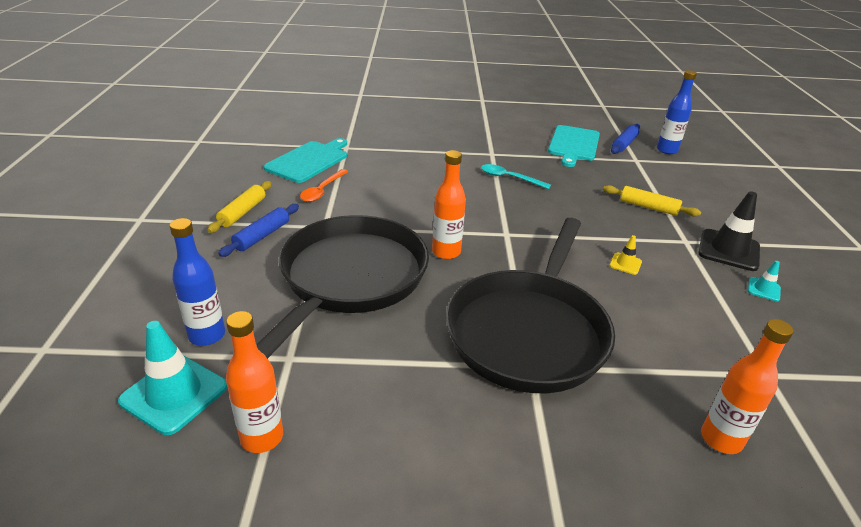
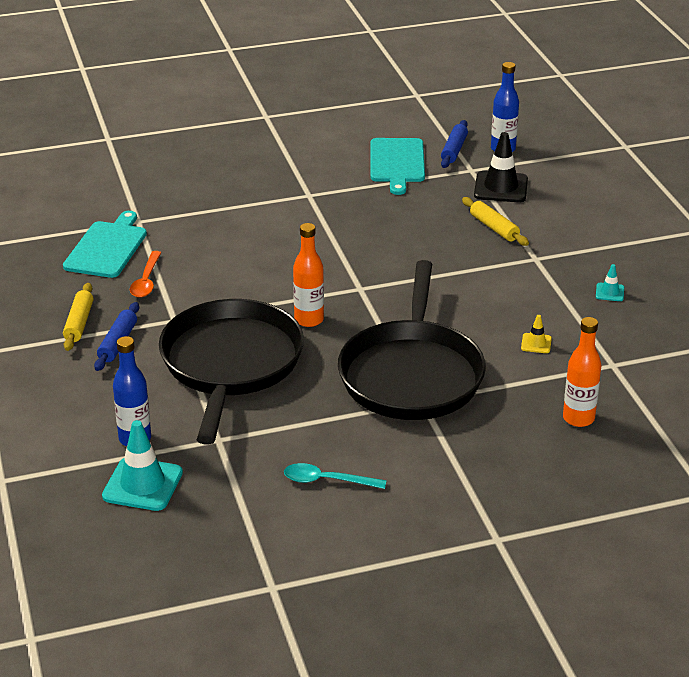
camera: 15 degrees left, 0 degrees up
(262, 437) = (234, 495): orange bottle -> none
(509, 178) = (339, 223): turquoise spoon -> turquoise spoon (327, 480)
(625, 264) = (482, 294): yellow traffic cone -> yellow traffic cone (536, 343)
(648, 207) = (494, 228): yellow rolling pin -> yellow rolling pin turned 45 degrees clockwise
(728, 250) = (577, 259): black traffic cone -> black traffic cone (501, 187)

